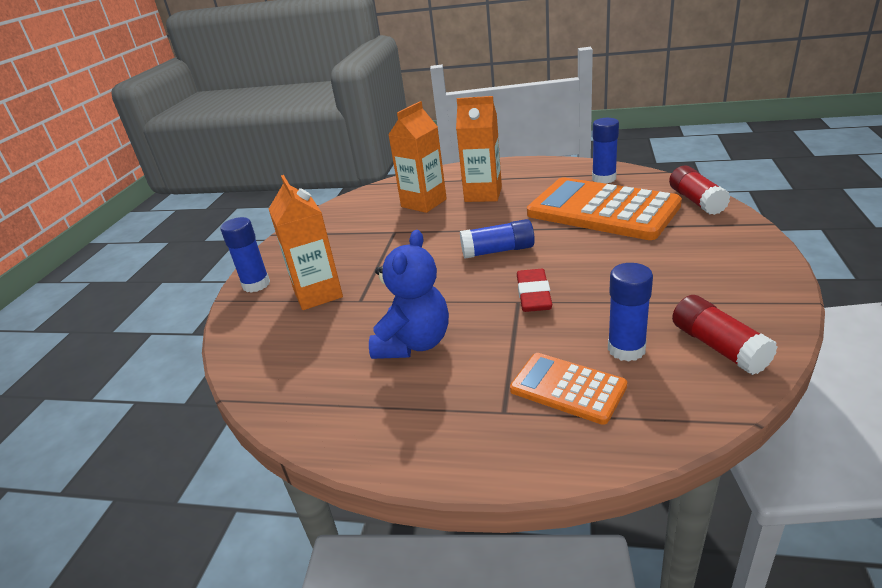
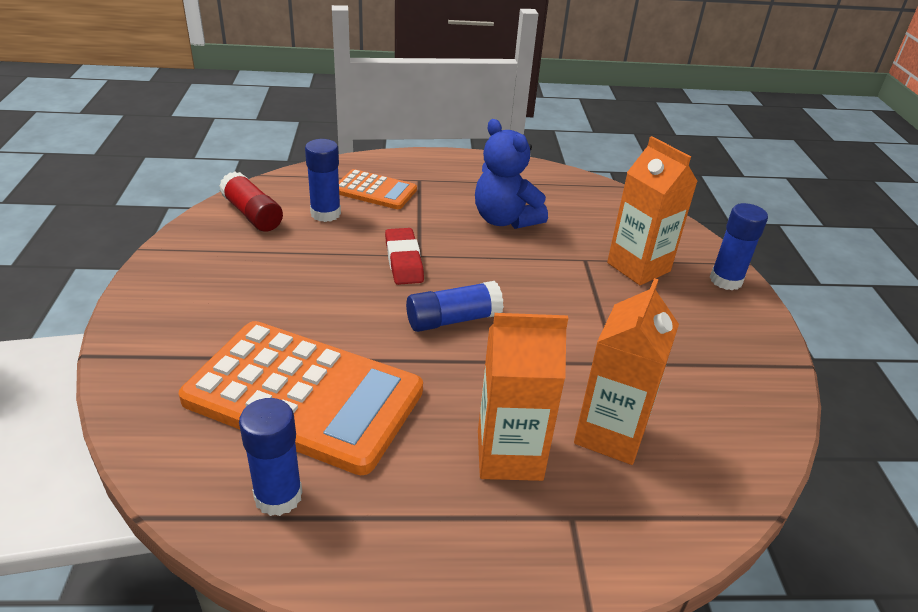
camera: 160 degrees right, 5 degrees up
(414, 343) = (505, 220): blue teddy bear -> blue teddy bear turned 45 degrees counterclockwise
(696, 201) = (150, 411): red glue stick -> none

